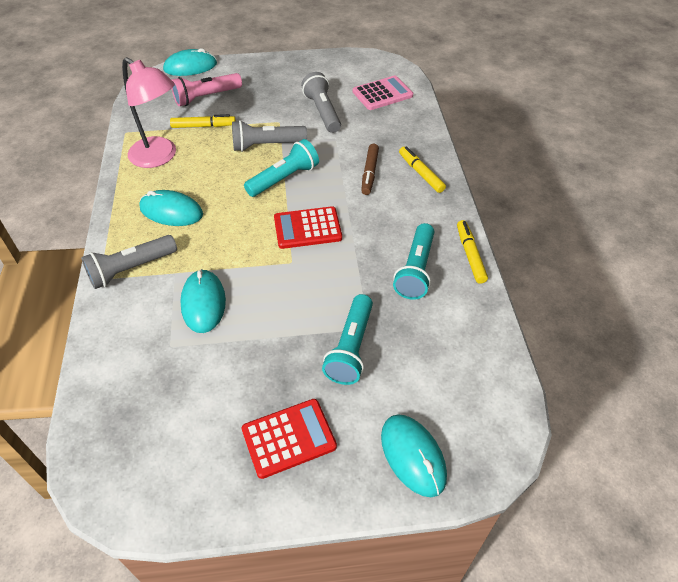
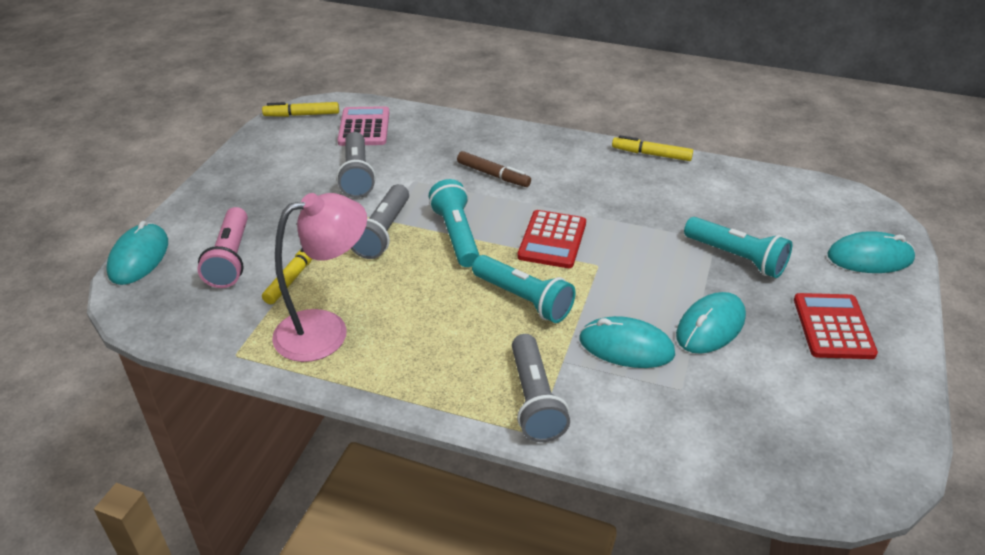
camera: 65 degrees left, 10 degrees down
(171, 211) = (448, 341): turquoise mouse -> turquoise mouse (710, 326)
(322, 112) = (357, 175): grey flashlight -> grey flashlight turned 105 degrees counterclockwise
(415, 270) = (654, 190): turquoise flashlight -> turquoise flashlight (523, 299)
(421, 173) = (518, 145): yellow marker -> yellow marker (302, 115)

